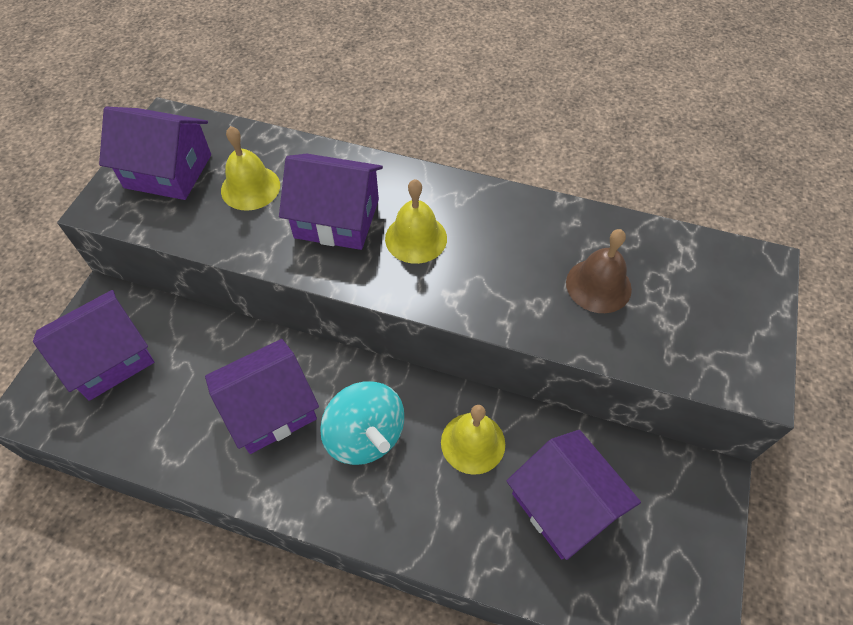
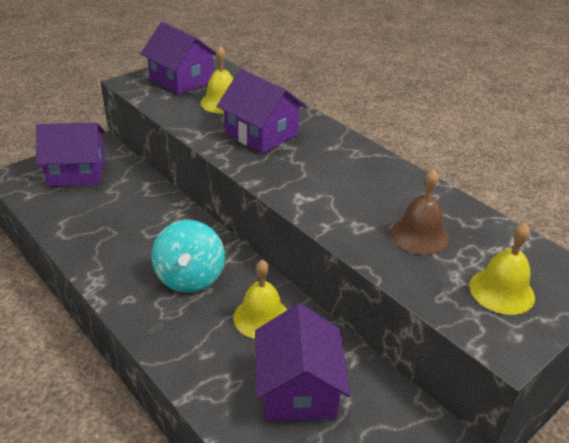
camera: 30 degrees right, 20 degrees down
(270, 409) = (143, 236): purple house -> none
(416, 238) = (305, 161): yellow bell -> yellow bell (501, 291)

